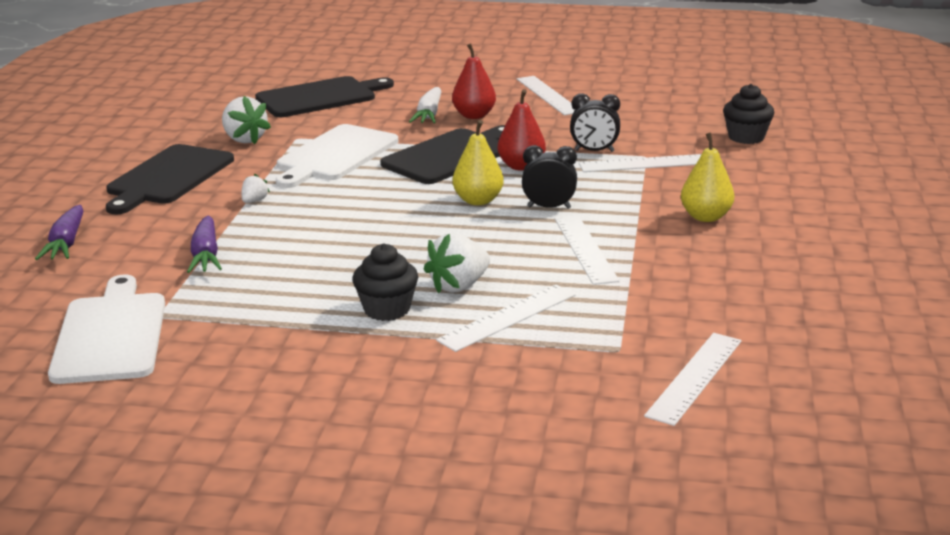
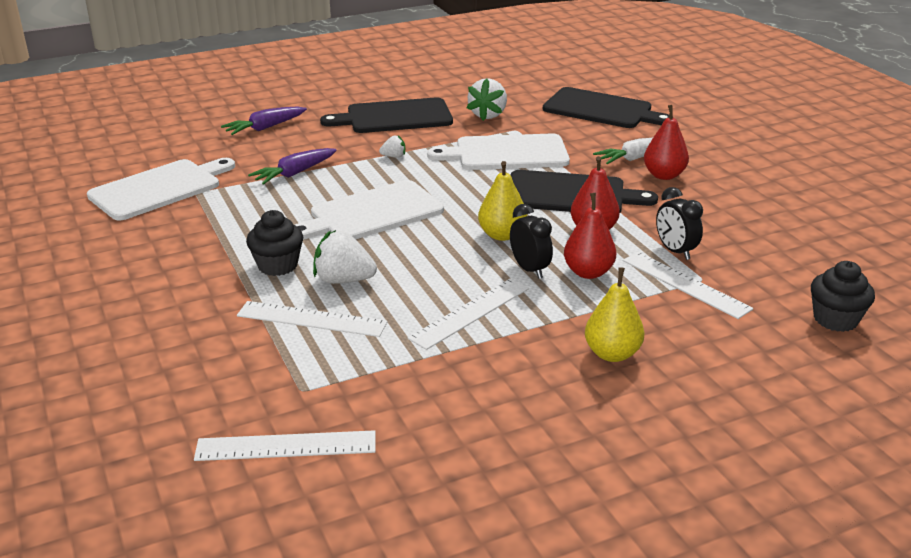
camera: 55 degrees right, 5 degrees up
(353, 241) = (372, 213): none -> white cutting board
(548, 95) = (762, 190): white ruler -> none
(583, 188) = (588, 272): none -> red pear

